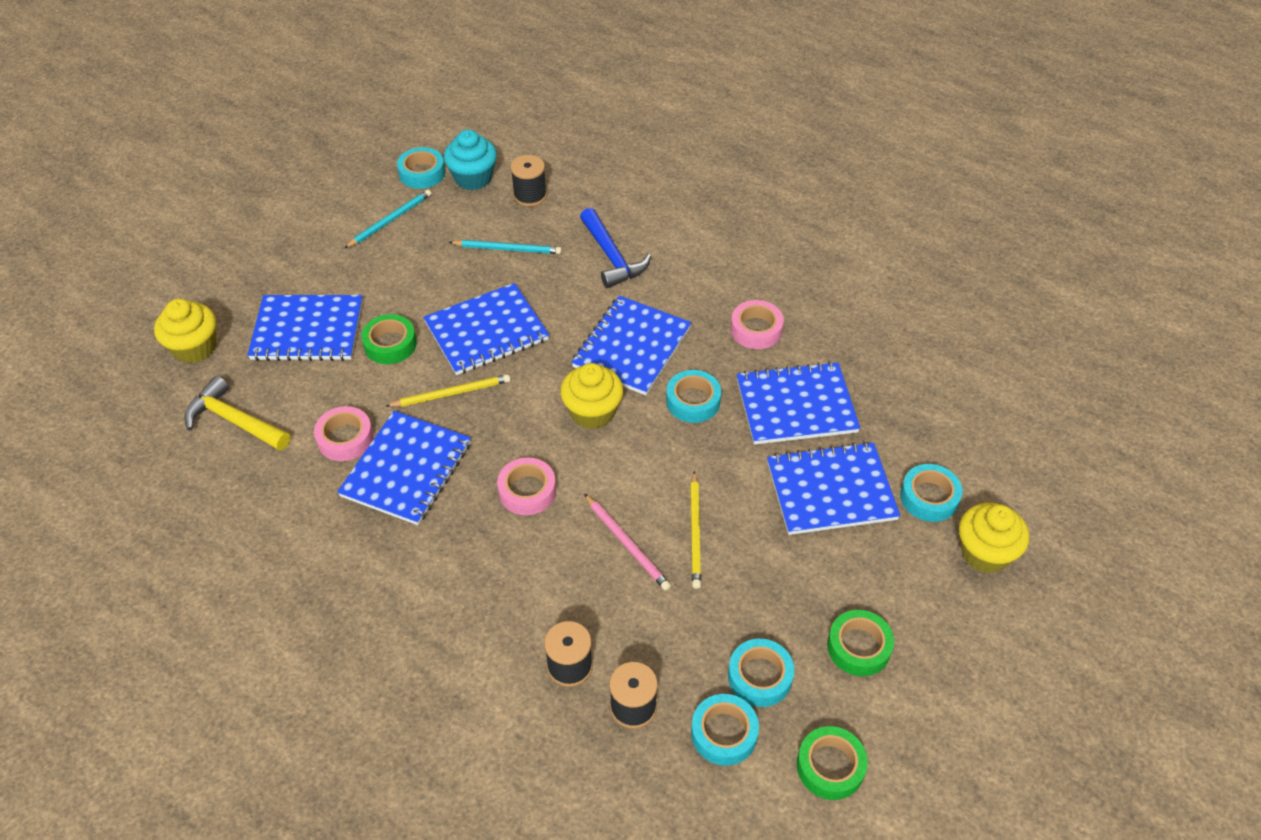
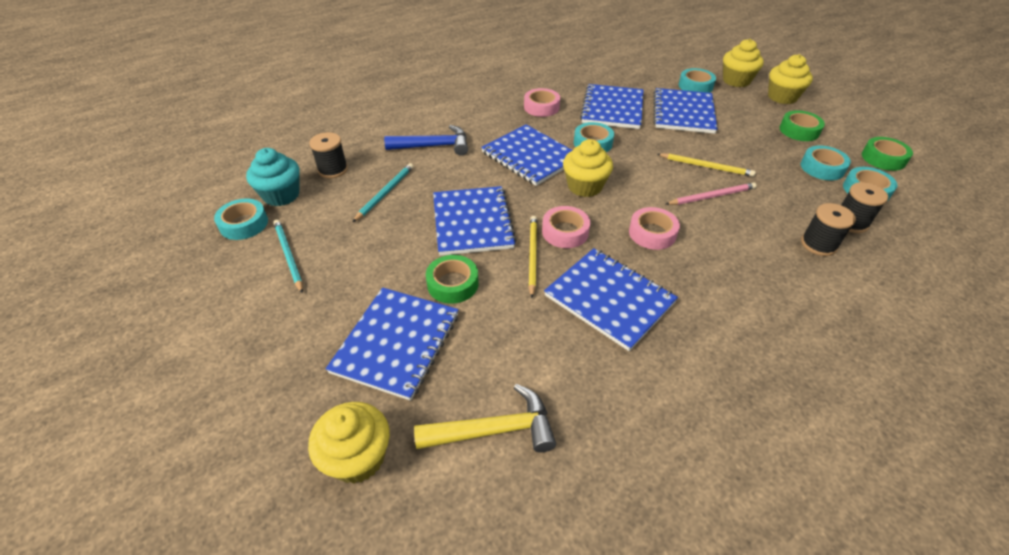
camera: 70 degrees left, 5 degrees down
(234, 421) = (495, 430): yellow hammer -> yellow hammer turned 150 degrees counterclockwise
(345, 438) = (557, 336): pink tape -> pink tape (565, 232)
(964, 622) = (782, 97): none -> yellow cupcake

